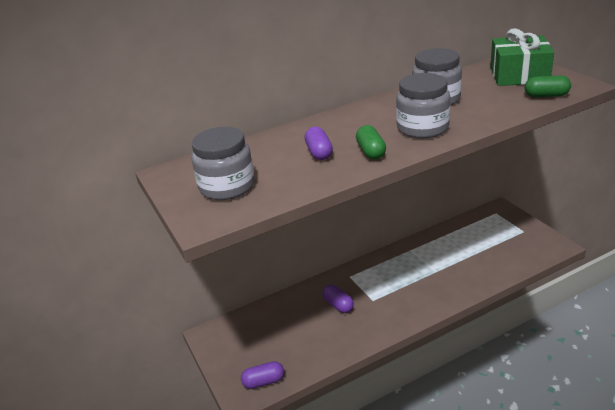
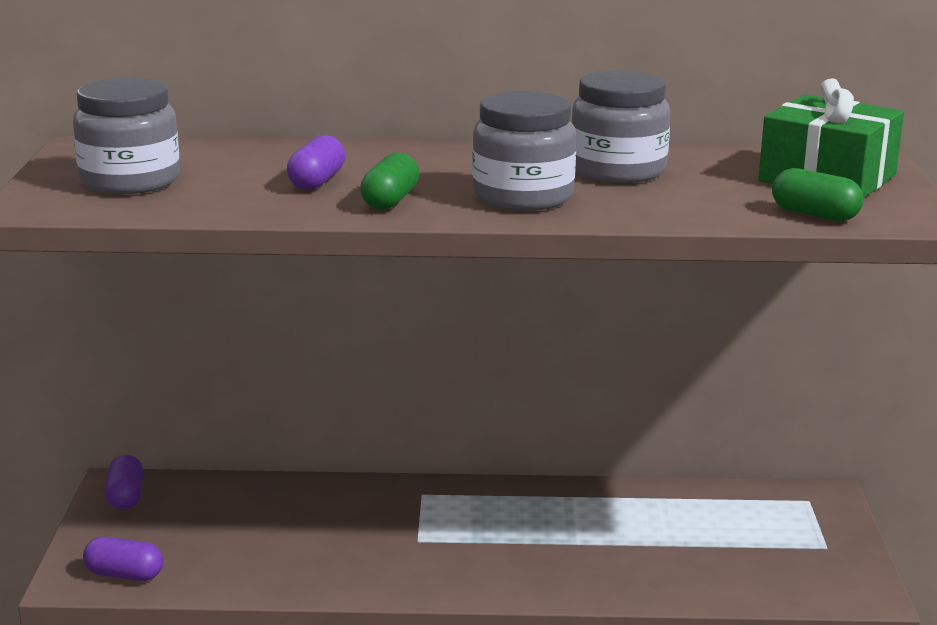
camera: 25 degrees right, 10 degrees down
(338, 305) = (354, 525): purple capsule -> purple capsule (126, 497)

